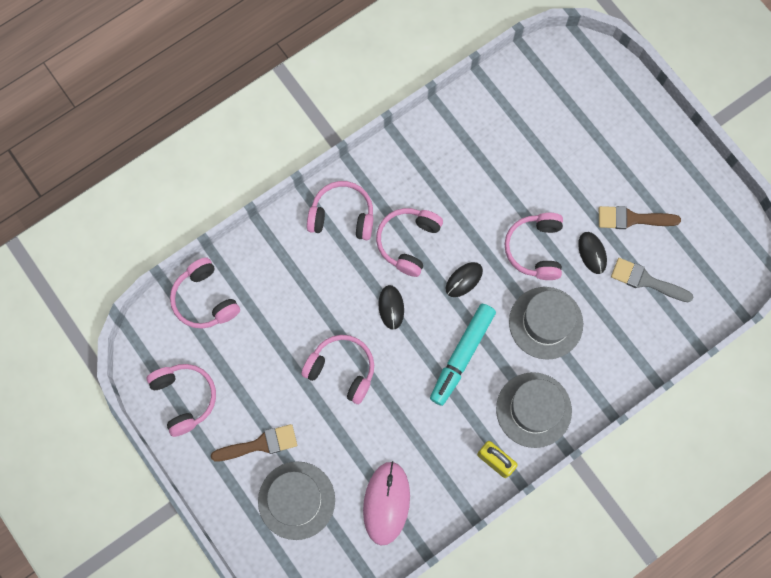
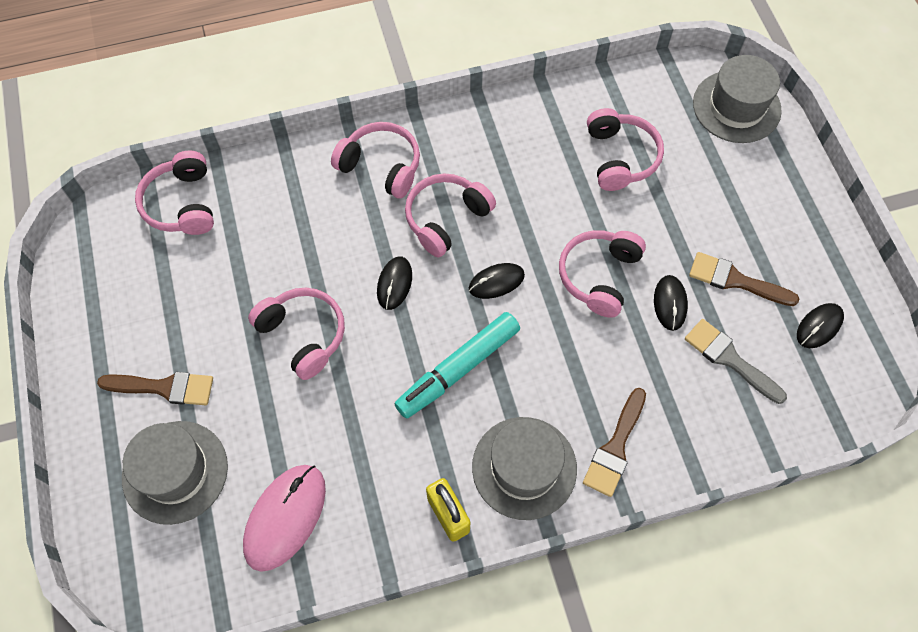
camera: 20 degrees right, 10 degrees down
(184, 398) = (103, 303): pink headphones -> pink headphones (620, 157)
(545, 323) = (580, 366): grey hat -> grey hat (736, 107)
(589, 373) = (615, 448): none -> brown brush
(700, 234) = (819, 326): none -> black mouse

